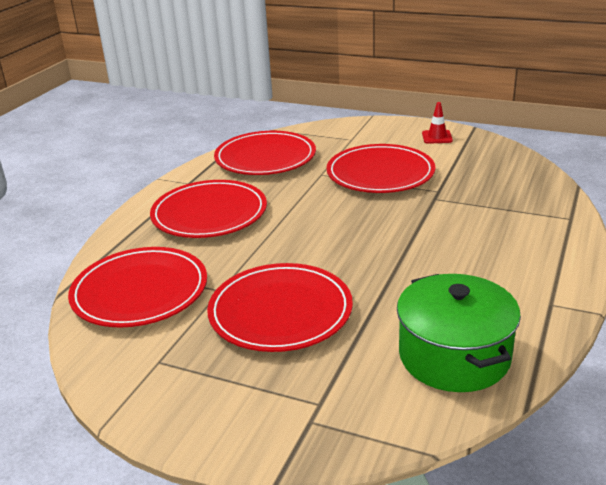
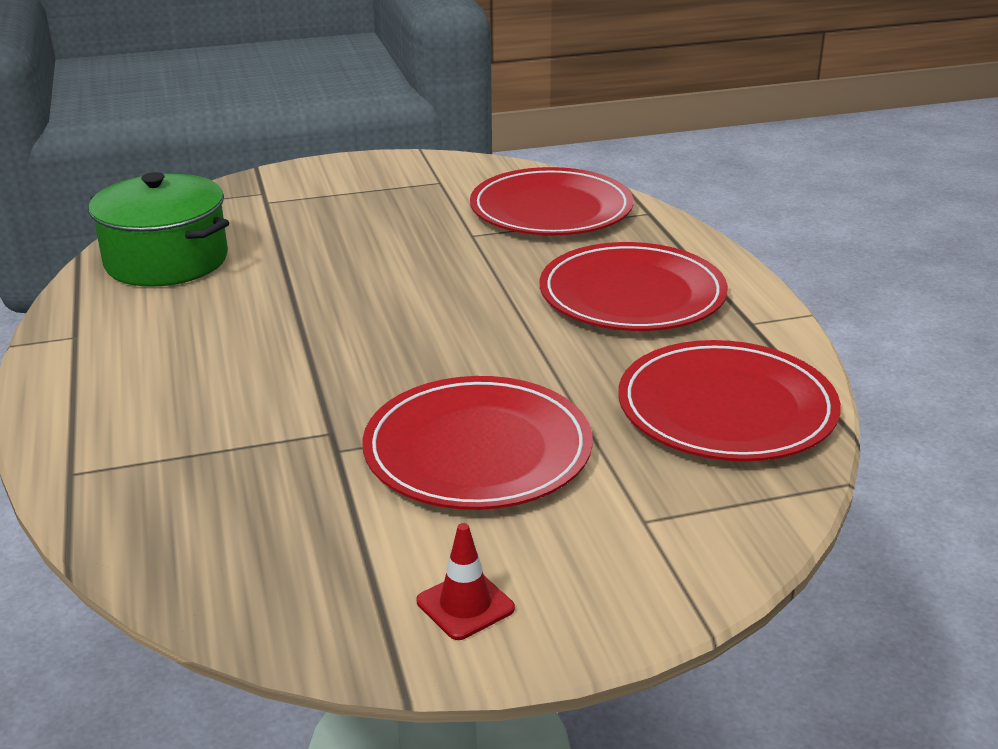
camera: 140 degrees right, 0 degrees up
(280, 311) = (381, 239): red plate -> none

